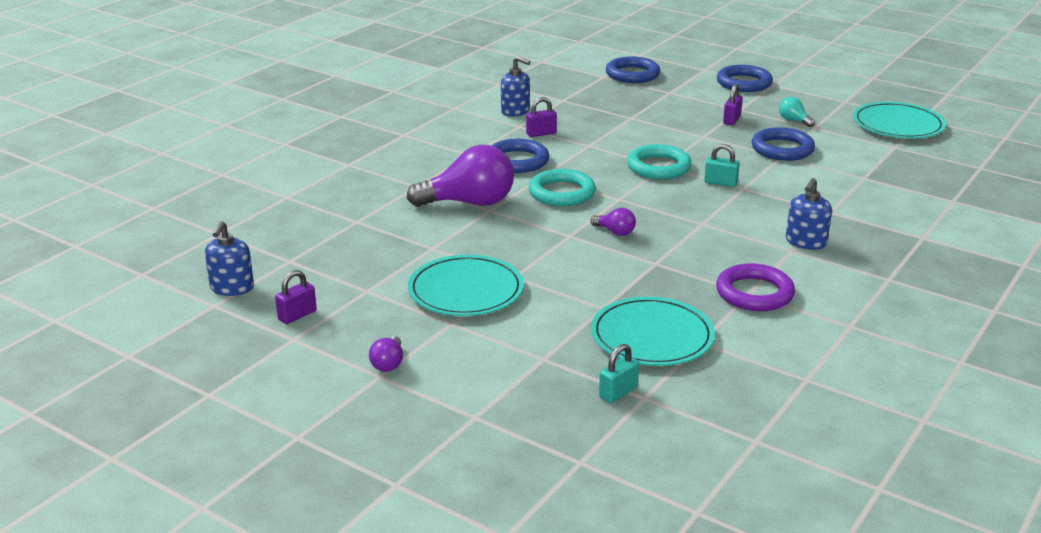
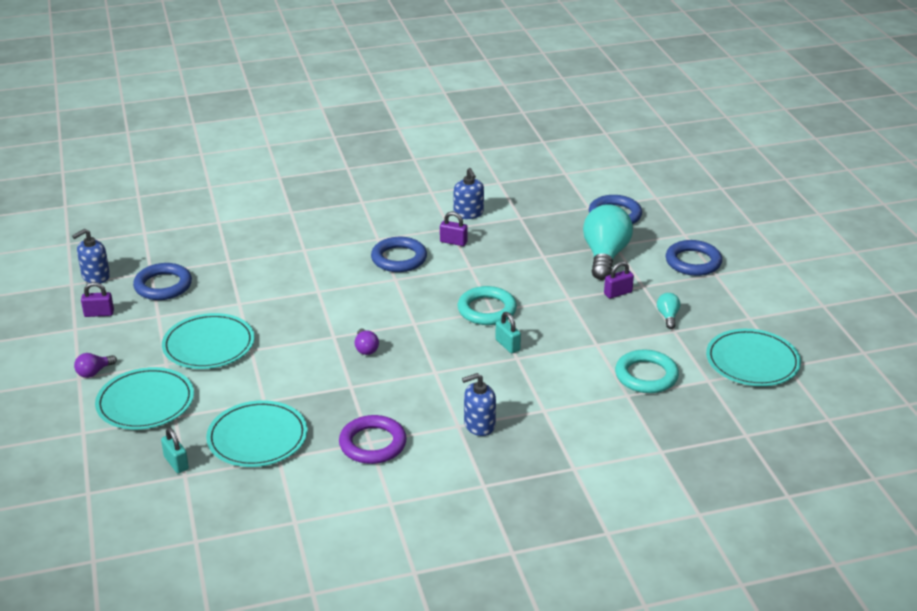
camera: 40 degrees right, 5 degrees up
(469, 203) = (314, 279): purple light bulb -> none
(492, 362) = (145, 402): none -> turquoise plate
(561, 193) = (384, 299): turquoise ring -> turquoise ring (646, 376)
(618, 392) = (176, 463): turquoise padlock -> turquoise padlock turned 60 degrees clockwise
(676, 101) = (605, 256): none -> turquoise light bulb
(782, 149) = (609, 338): blue ring -> blue ring (163, 286)

